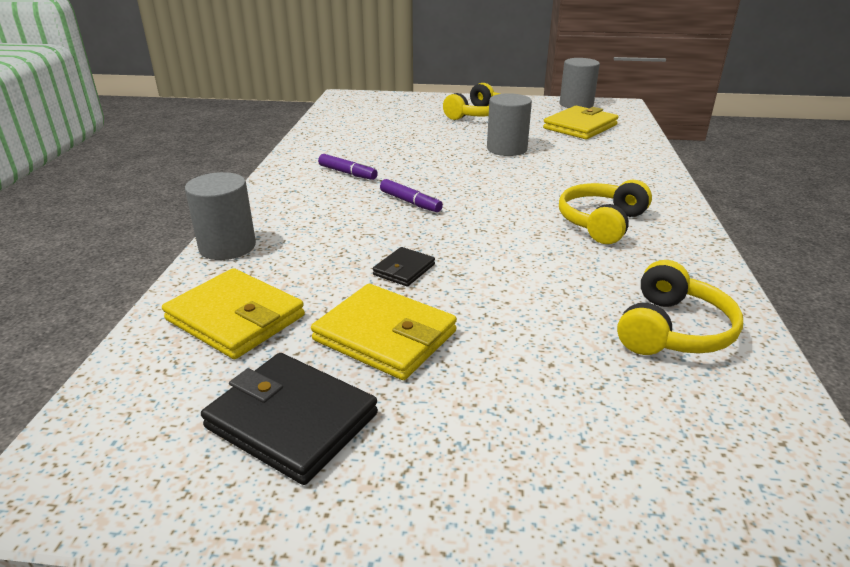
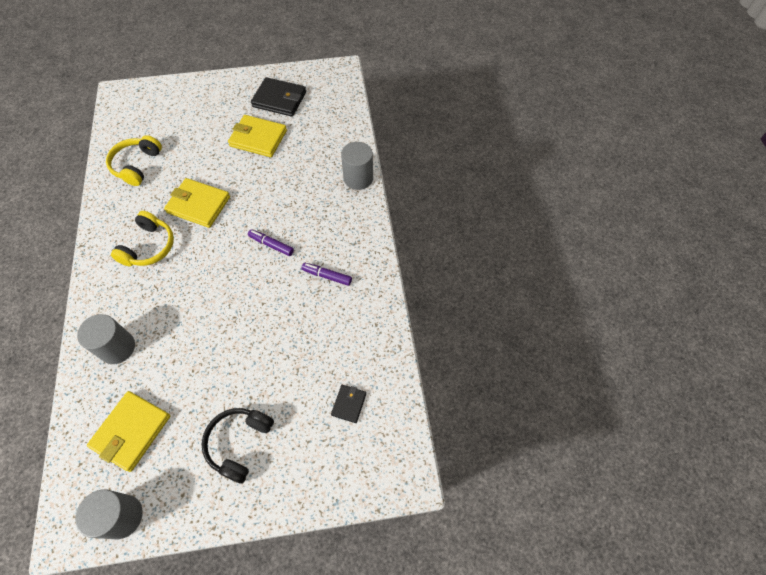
camera: 165 degrees right, 30 degrees up
(235, 318) = (324, 135): yellow wallet -> yellow wallet (198, 205)
(404, 269) = (260, 179): black wallet -> black wallet (349, 404)
(477, 115) = (239, 443): yellow headphones -> black headphones
(507, 149) = (207, 352): grey cylinder -> grey cylinder (117, 347)

